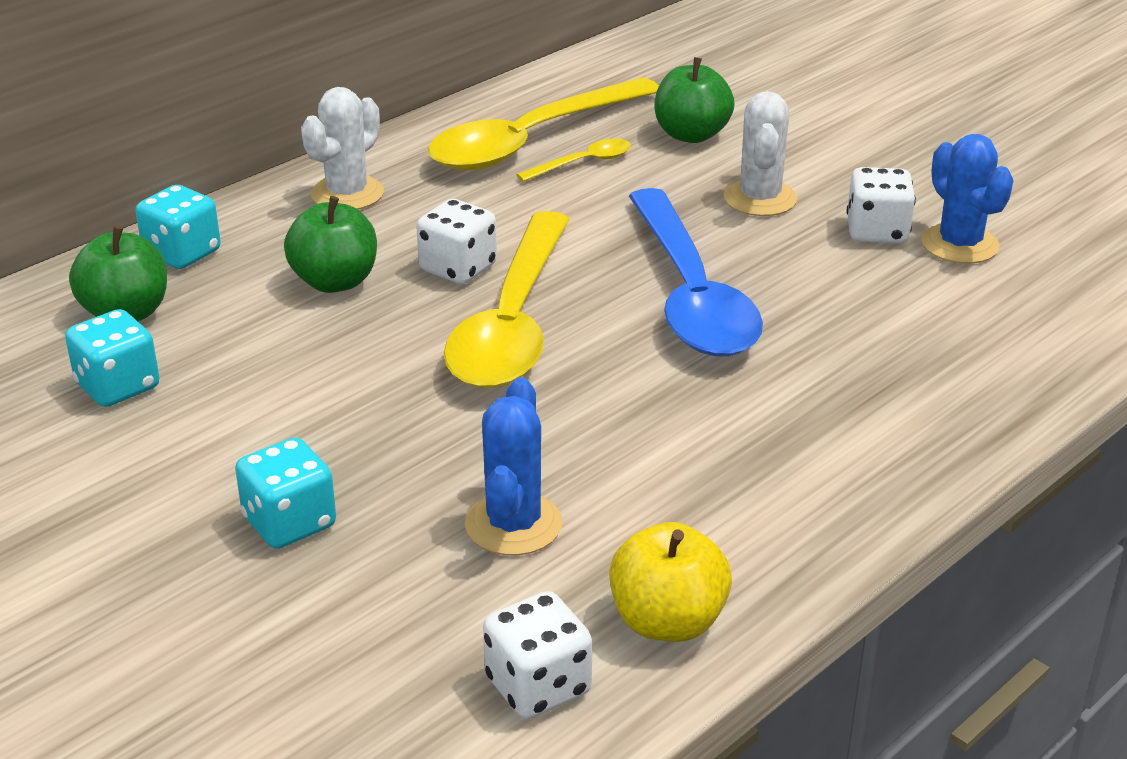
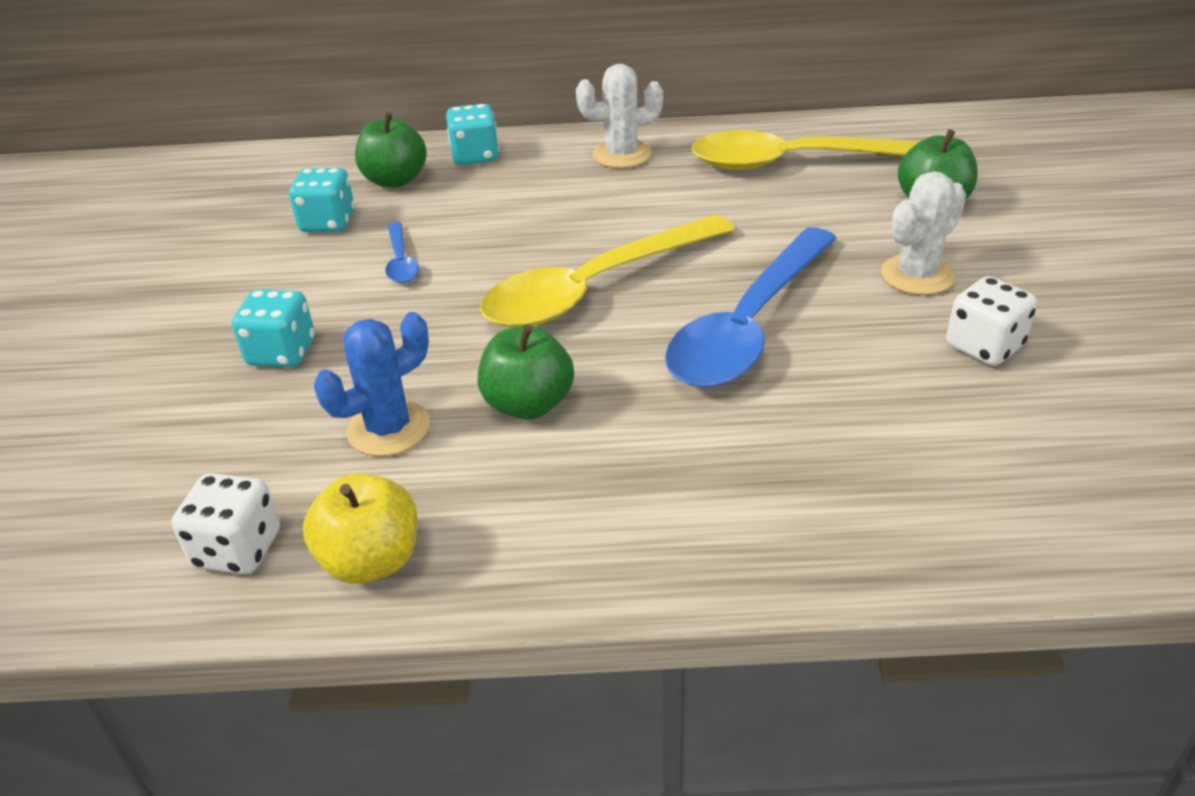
camera: 45 degrees right, 5 degrees up
(274, 385) = (400, 261): none -> blue spoon
(335, 282) = (530, 210): green apple -> green apple (528, 404)
(458, 268) = (616, 234): white dice -> none
(583, 163) = (813, 193): yellow spoon -> none
(959, 244) = (1051, 392): blue cactus -> none

